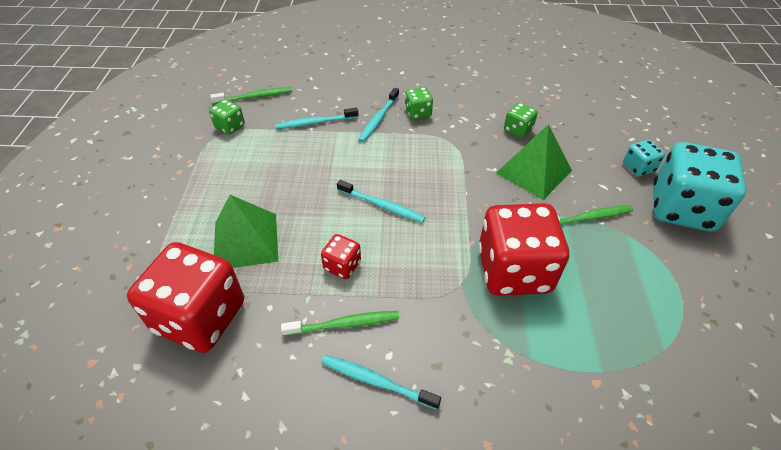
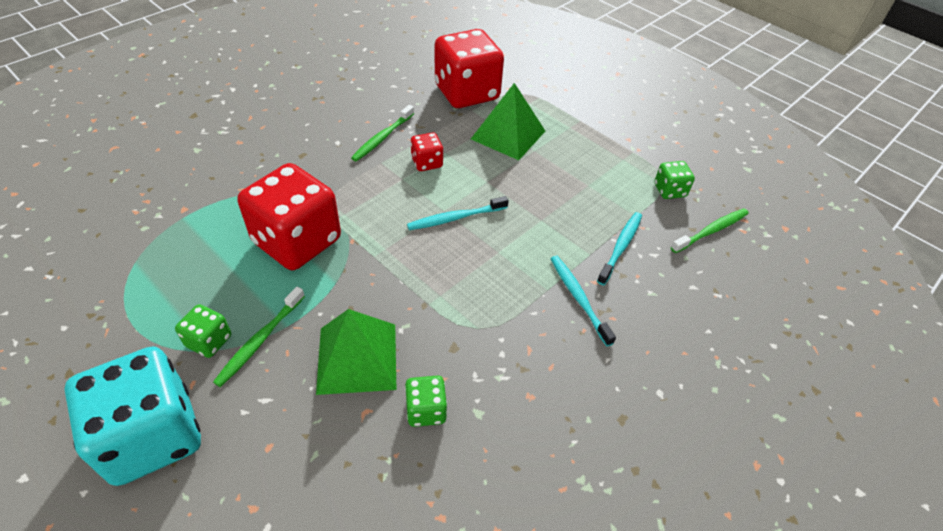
camera: 130 degrees right, 0 degrees up
(255, 97) = (711, 231): green toothbrush -> green toothbrush turned 150 degrees counterclockwise
(376, 381) = (331, 128): turquoise toothbrush -> none
(418, 113) = (556, 340): green dice -> green dice (209, 341)
(638, 167) = (233, 468): turquoise dice -> none

